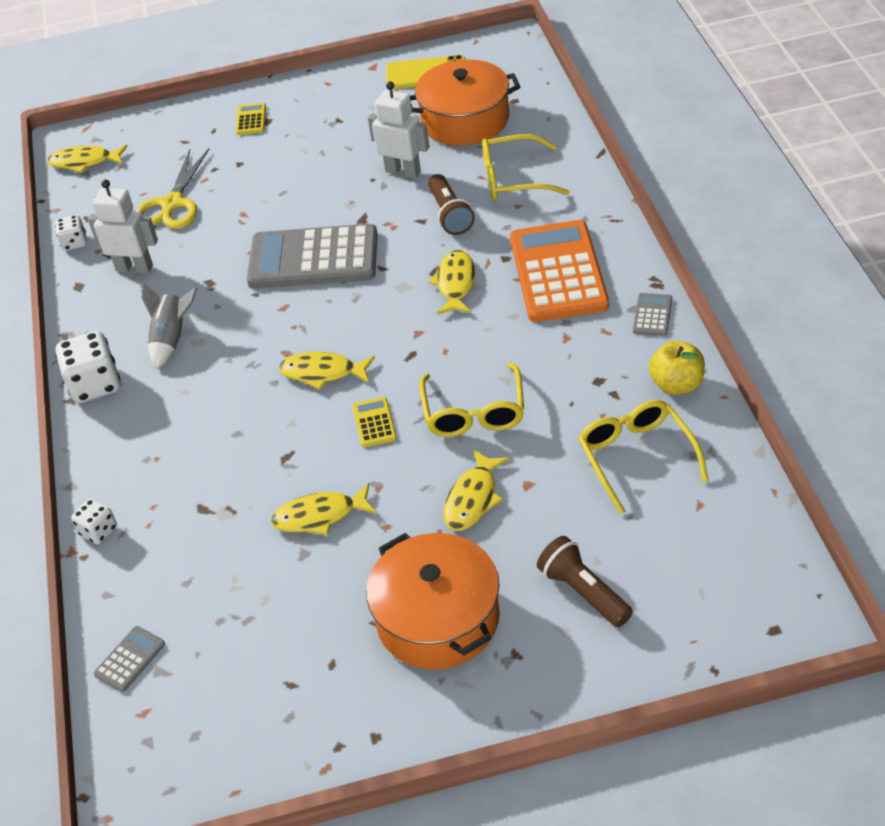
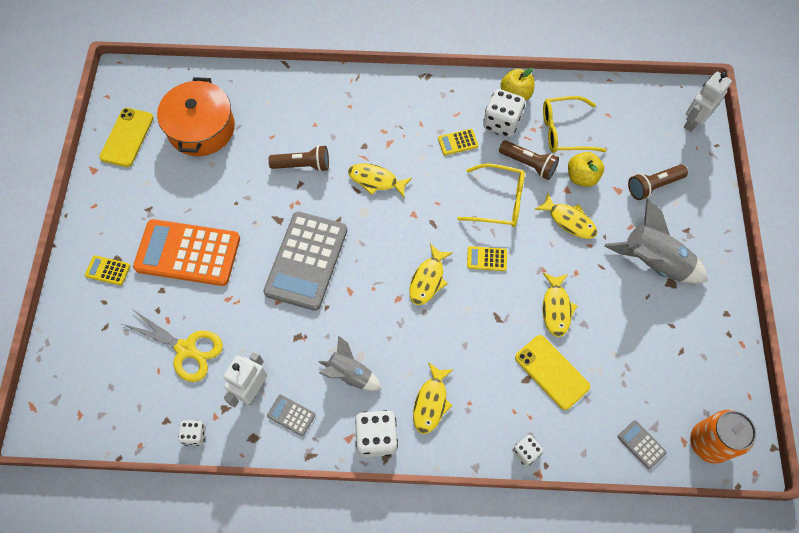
camera: 80 degrees left, 20 degrees up
(84, 162) = (84, 414): yellow fish -> yellow fish (431, 402)
(146, 746) = (709, 442): none -> orange can
(219, 533) = (552, 372): none -> yellow phone
(403, 171) = (238, 181): white robot -> white robot (693, 121)
(438, 619) = (653, 262): orange pot -> grey rocket
(514, 179) = (285, 118): yellow glasses -> none
(554, 429) = (528, 164): none -> brown flashlight
(556, 345) = (458, 142): none -> yellow calculator
(558, 272) = (392, 122): orange calculator -> orange calculator (188, 253)
(559, 497) = (582, 177): none -> yellow apple
(615, 382) = (501, 123): none -> white dice
(652, 315) = (453, 87): grey calculator -> grey calculator (291, 415)

